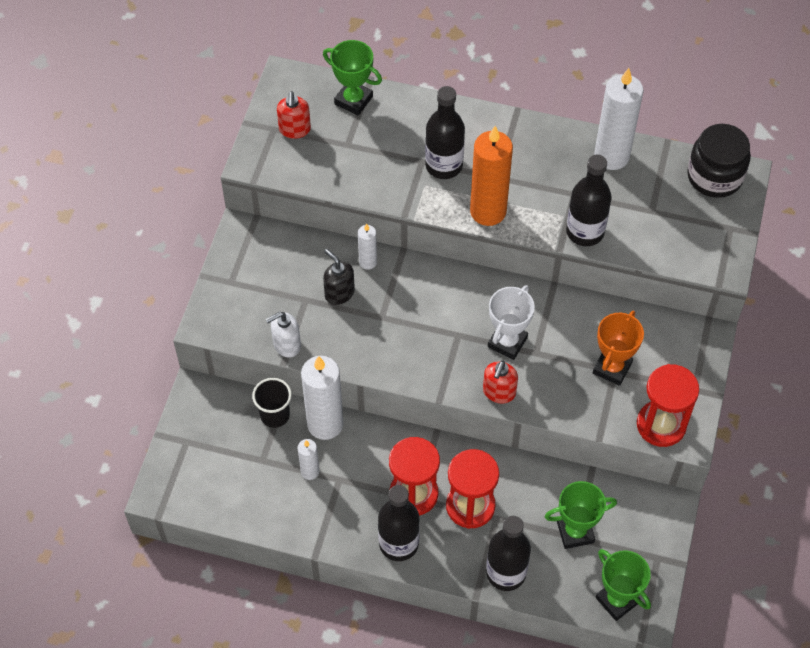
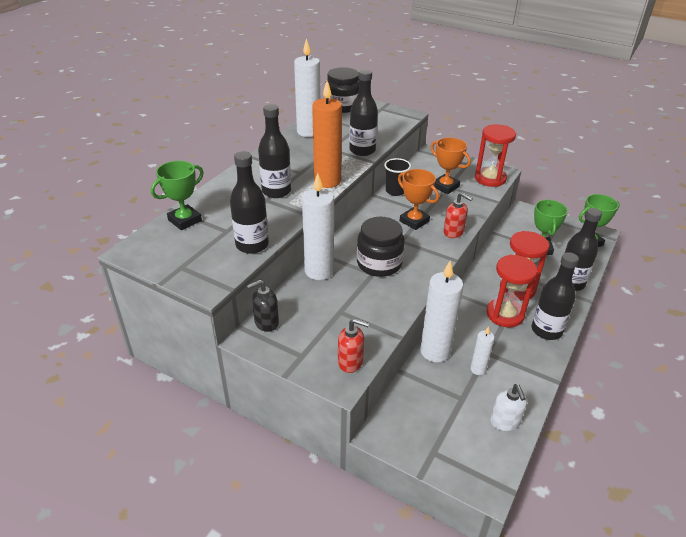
camera: 75 degrees left, 20 degrees down
(275, 415) = (419, 381): black cup -> black cup (395, 191)
(286, 345) = (381, 331): white soap dispenser -> white soap dispenser (505, 422)
(294, 129) = (191, 255): red soap dispenser -> red soap dispenser (350, 362)
(329, 176) = (252, 245): none -> black bottle
(339, 293) = (341, 291): black soap dispenser -> black soap dispenser (266, 323)
(368, 262) = (319, 271): white candle -> white candle, size x1.97
(402, 320) = (379, 264): none -> black jar
(507, 342) = (414, 221): white trophy -> orange trophy

